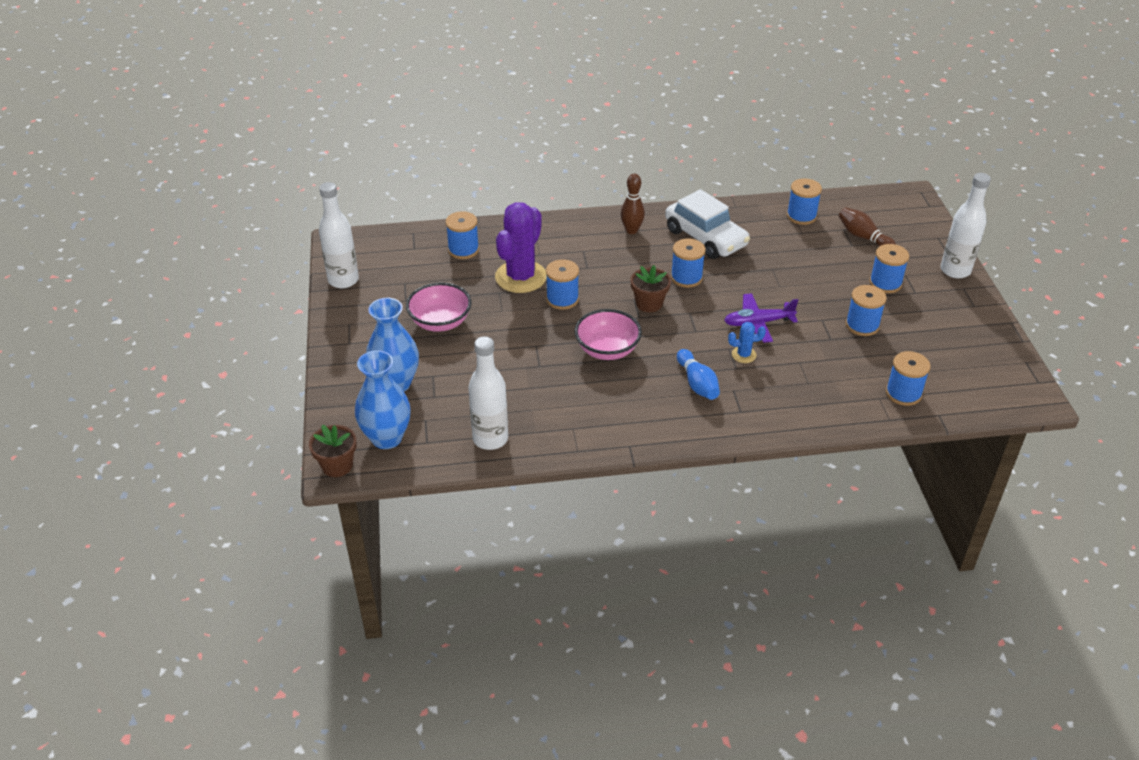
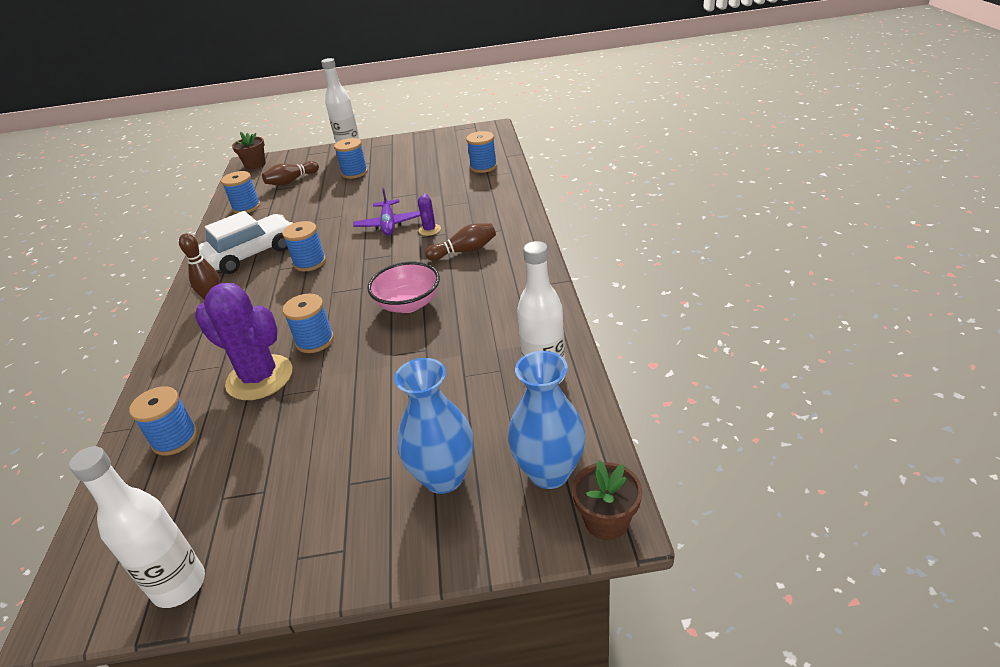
camera: 85 degrees left, 5 degrees down
(440, 322) = (325, 445): pink bowl -> none
(649, 303) = (342, 282): brown flower pot -> brown flower pot (255, 164)
(697, 383) = (464, 251): blue bowling pin -> brown bowling pin
(743, 355) = (429, 230): blue cactus -> purple cactus
(862, 325) = (403, 181): blue spool -> none

